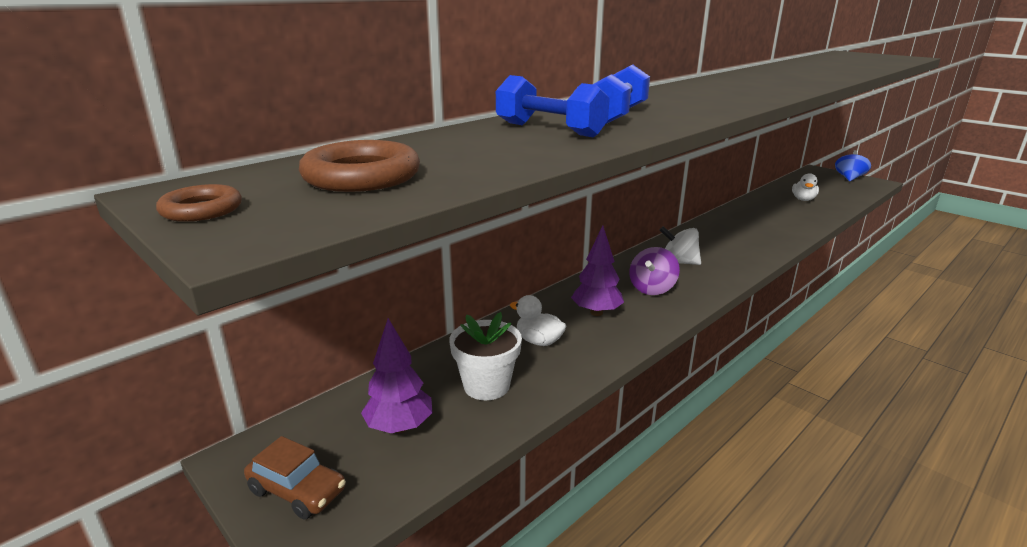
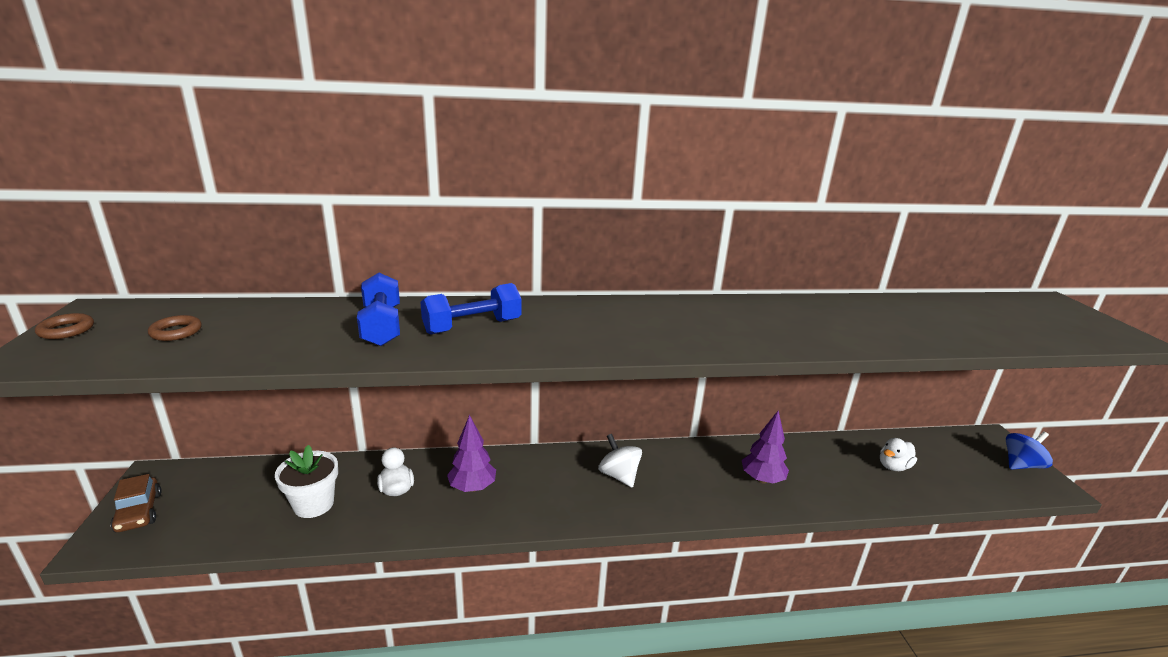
camera: 35 degrees right, 0 degrees up
(361, 176) = (176, 332): brown ring -> brown ring, size x0.56
(399, 427) = (232, 503): purple tree -> purple tree (762, 479)
(652, 288) = (550, 489): purple spinning top -> none

